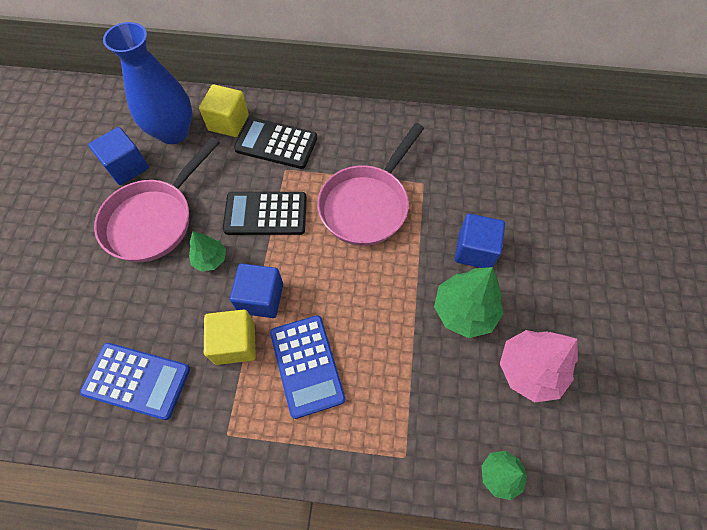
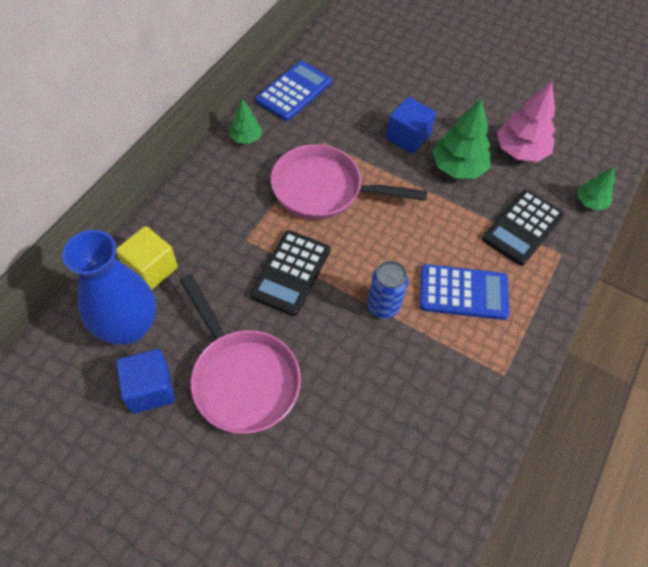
camera: 70 degrees left, 5 degrees down
(137, 380) = (425, 440): blue calculator -> blue calculator (294, 91)
(210, 259) = (319, 337): green tree -> green tree (246, 138)
(235, 343) = (420, 342): yellow cube -> none
(261, 298) = (383, 306): blue cube -> blue can
(276, 144) = (209, 235): black calculator -> black calculator (522, 227)
(367, 204) = (324, 190): pink pan -> pink pan turned 135 degrees clockwise

